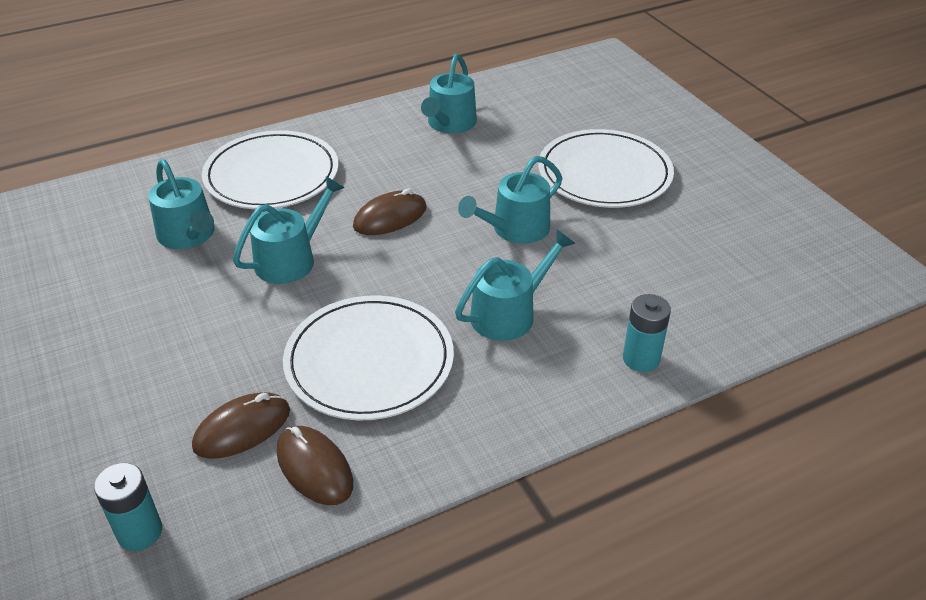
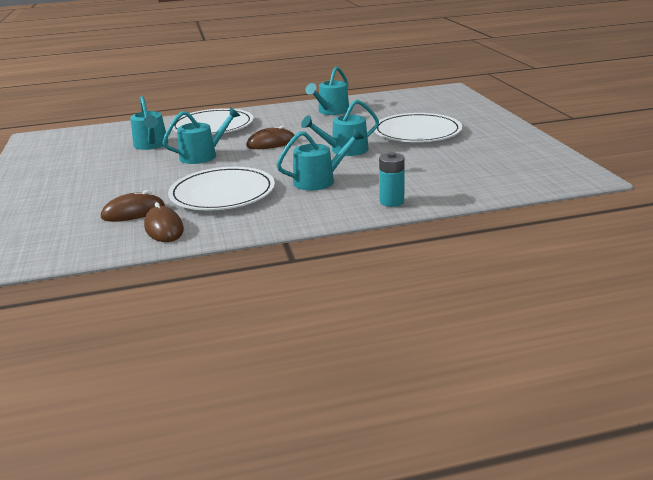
camera: 15 degrees right, 15 degrees down
(140, 532) = (53, 243): turquoise battery -> none

